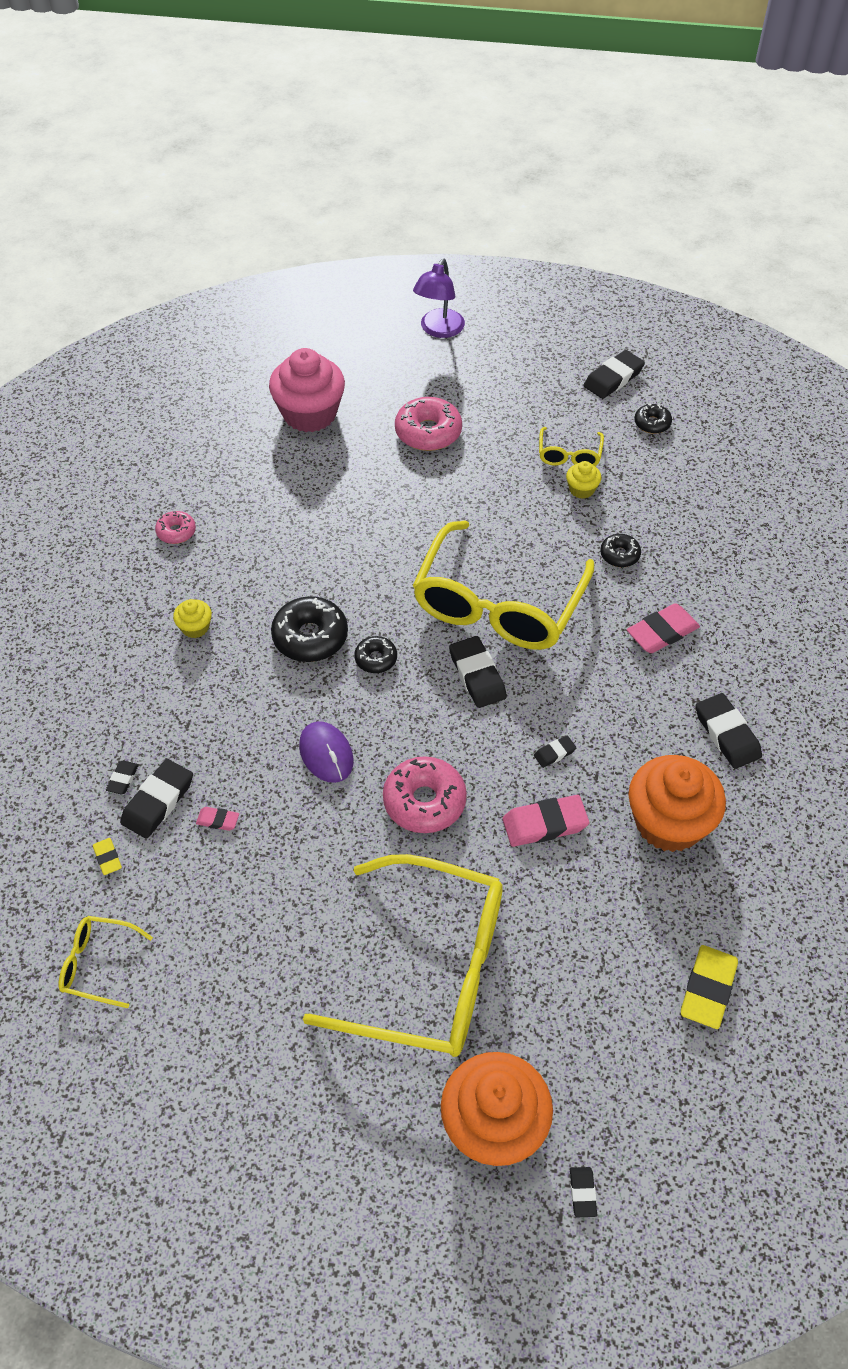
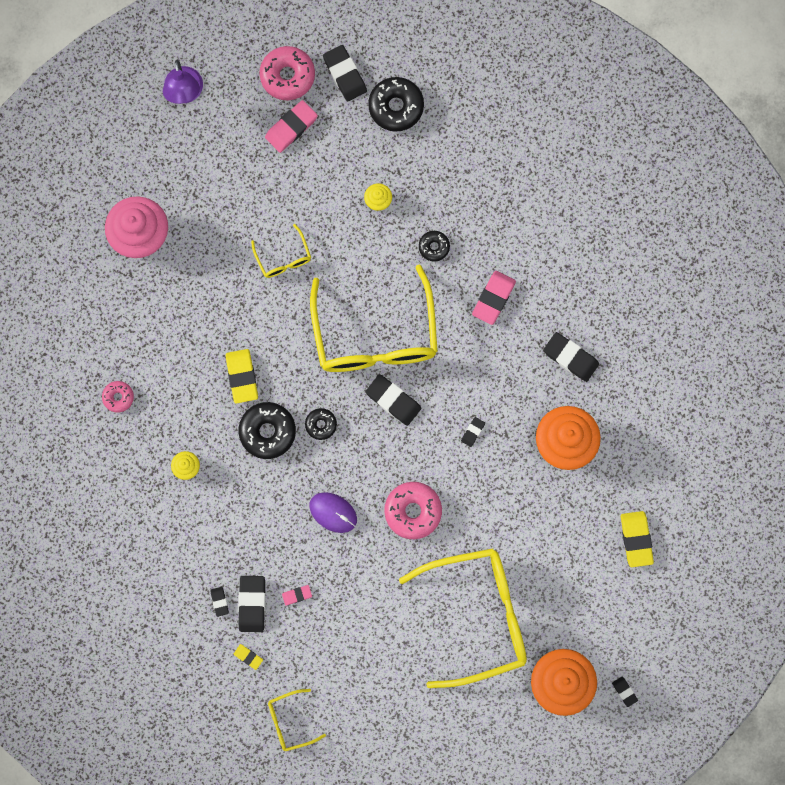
camera: 30 degrees left, 25 degrees up
(321, 574) = (242, 377): none -> yellow eraser
(428, 432) = (238, 205): pink donut -> pink donut (287, 76)
(545, 824) = (493, 485): pink eraser -> pink eraser (291, 128)
(569, 455) = (352, 172): yellow glasses -> yellow glasses (283, 258)
(613, 378) = (345, 74): black eraser -> black eraser turned 45 degrees counterclockwise
(652, 423) = (396, 107): black donut -> black donut, size x1.80

